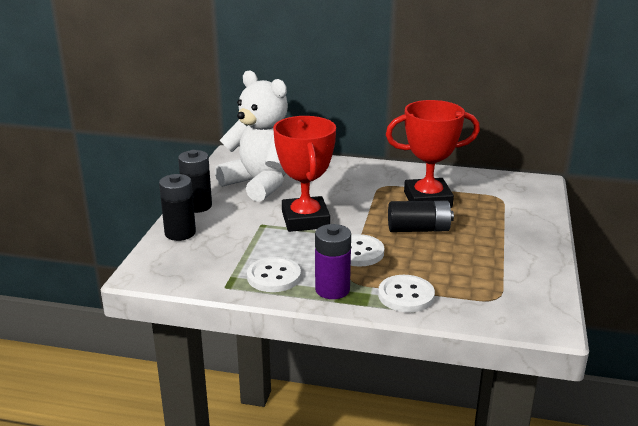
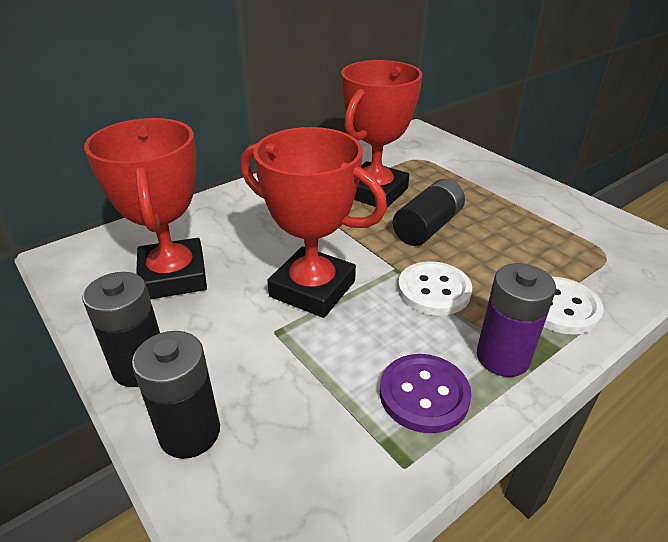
camera: 50 degrees left, 10 degrees up
(260, 183) = (173, 276): white teddy bear -> red trophy
(274, 276) = (424, 394): white button -> purple button

